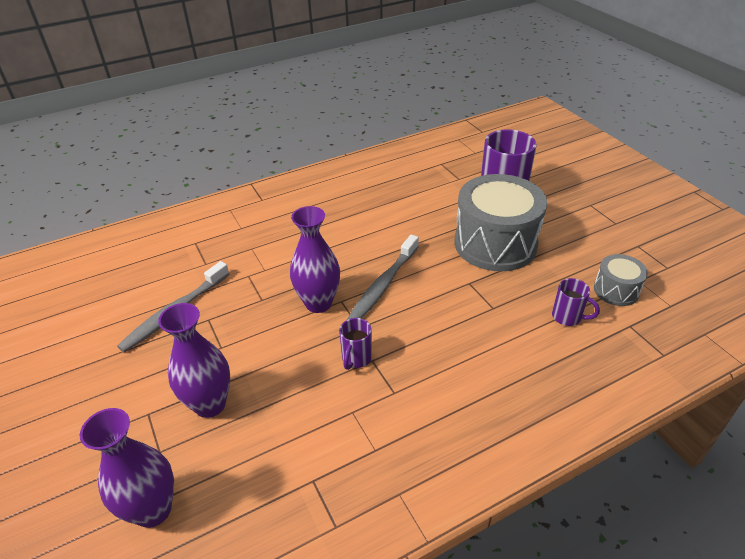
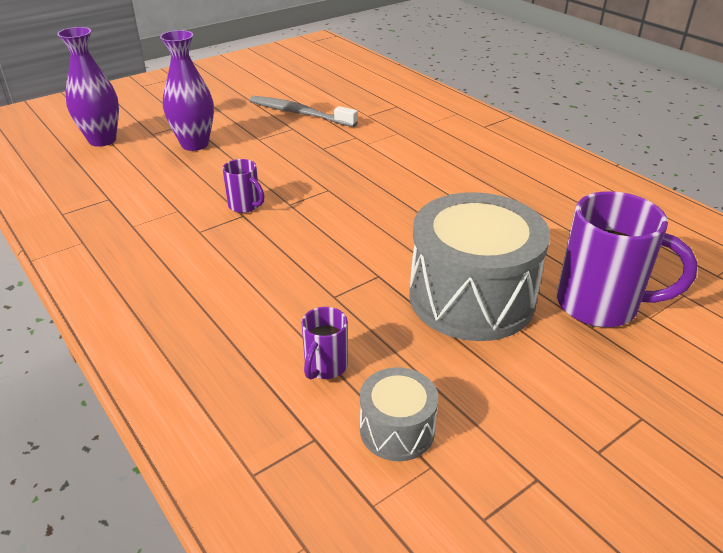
camera: 80 degrees right, 5 degrees down
(318, 303) = (322, 177): purple vase -> none
(356, 358) = (245, 206): purple mug -> purple mug turned 150 degrees counterclockwise
(383, 285) = (359, 213): grey toothbrush -> none

